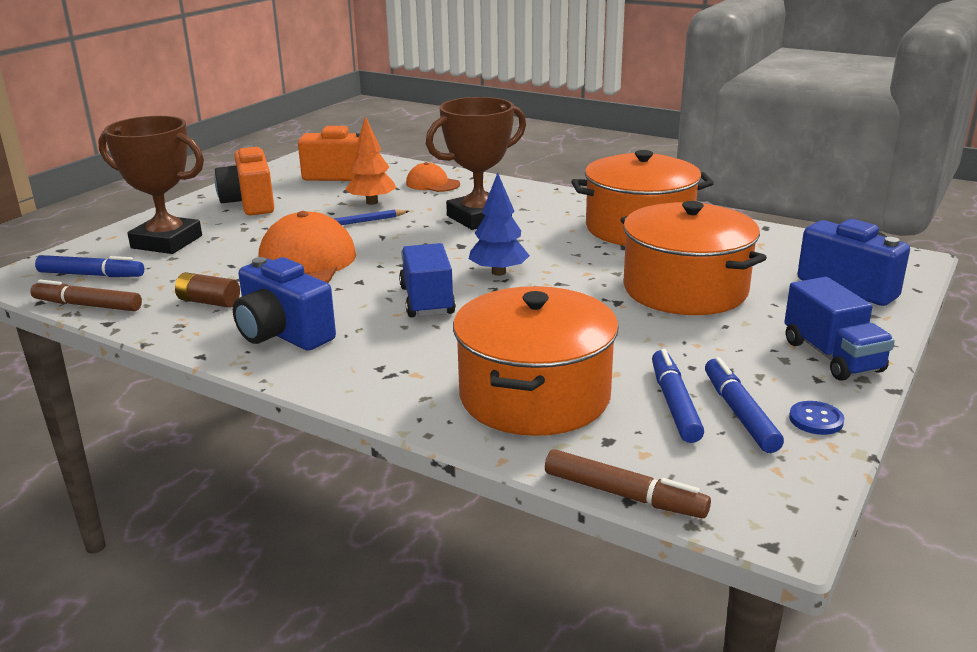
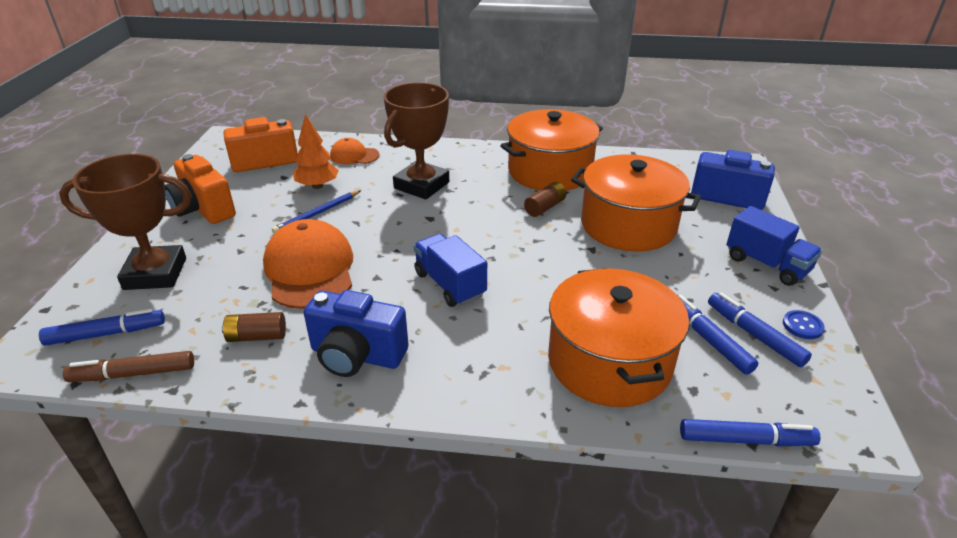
camera: 25 degrees left, 10 degrees up
(498, 272) = (482, 240): blue tree -> none
(599, 258) = (545, 207): none -> brown battery
(624, 495) = (745, 440): brown marker -> blue marker

